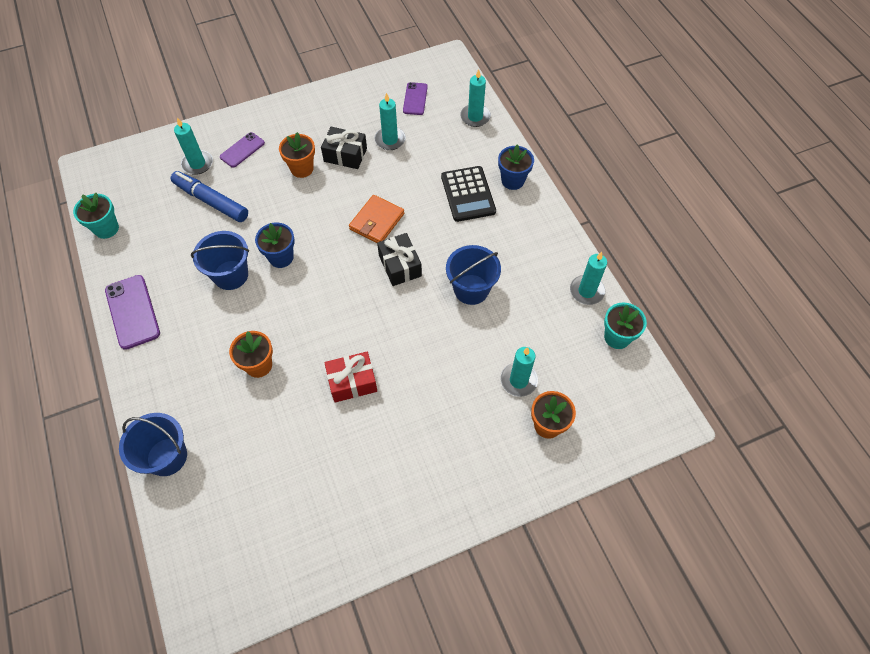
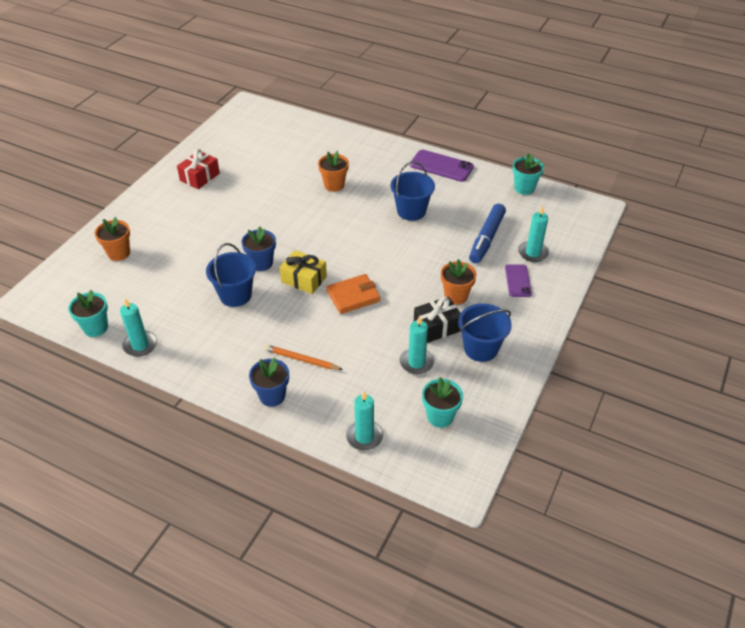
camera: 140 degrees right, 15 degrees down
(167, 456) = (334, 133): blue bucket -> blue bucket (480, 348)
(211, 201) = (486, 238): blue marker -> blue marker turned 120 degrees clockwise
(281, 257) = (392, 237): blue flower pot -> blue flower pot (261, 263)
(352, 382) = (268, 207): red gift -> red gift (200, 177)
(377, 221) = (353, 296): orange wallet -> orange wallet turned 75 degrees clockwise
(400, 265) = (304, 279): black gift -> yellow gift
(415, 99) = (440, 416): purple phone -> turquoise flower pot
(468, 194) = (301, 359): black calculator -> orange pencil
(518, 380) = (156, 264): turquoise candle -> none

